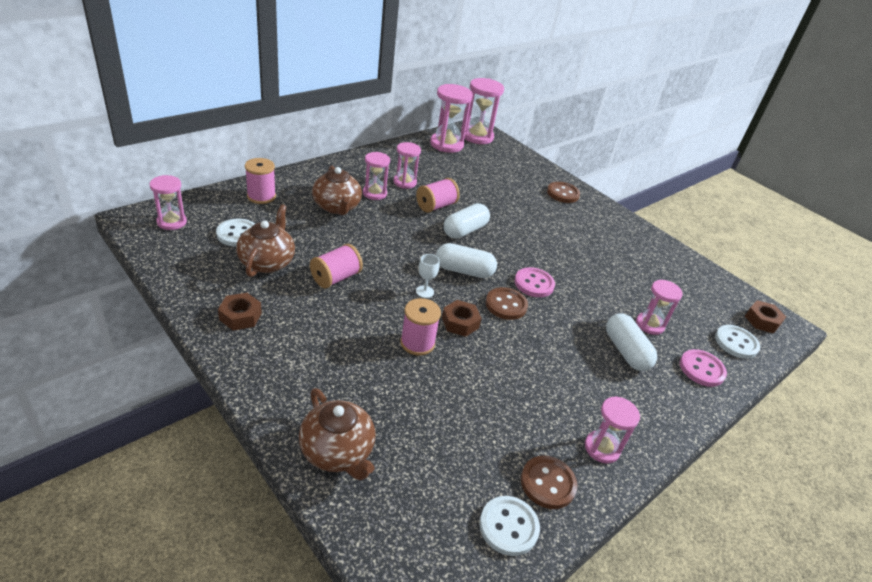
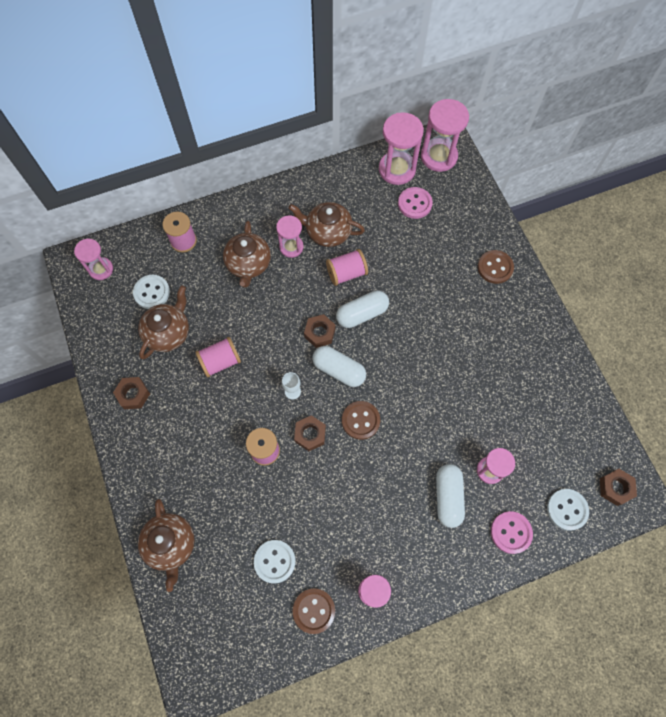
camera: 25 degrees right, 30 degrees up
(405, 182) = (327, 232): pink hourglass -> brown teapot
(431, 247) = (319, 333): none -> brown nut
(508, 526) = (269, 637): white button -> white button (274, 561)
(534, 284) = (399, 398): pink button -> pink button (414, 204)

